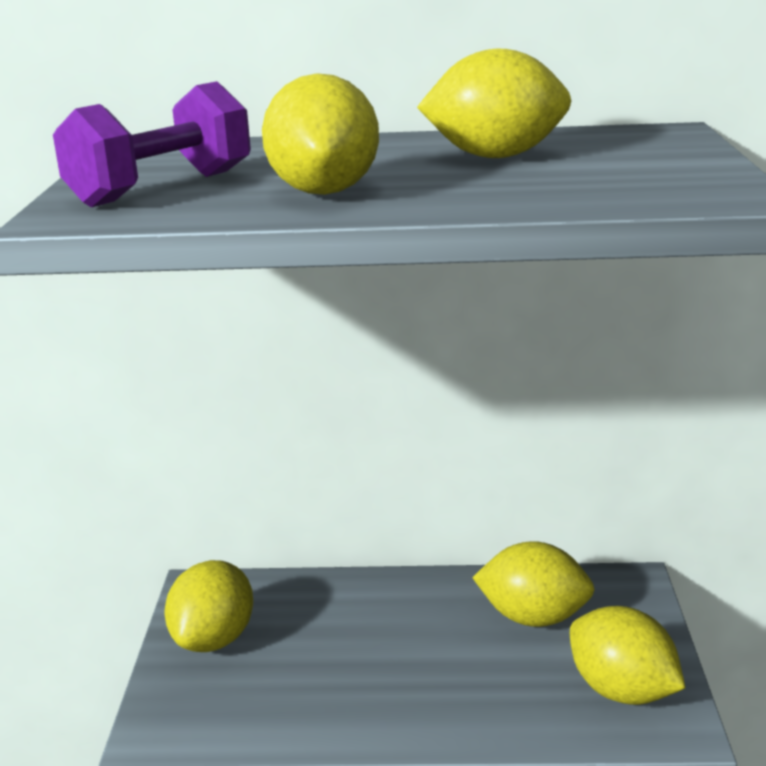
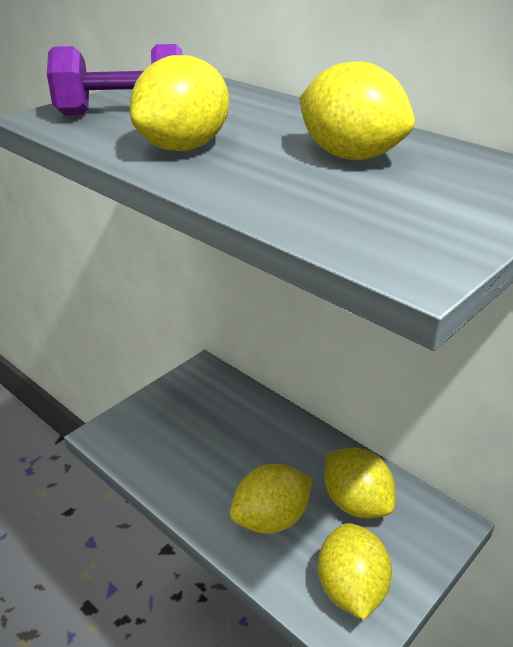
camera: 40 degrees right, 10 degrees up
(214, 639) = (179, 402): yellow lemon -> yellow lemon (271, 519)

